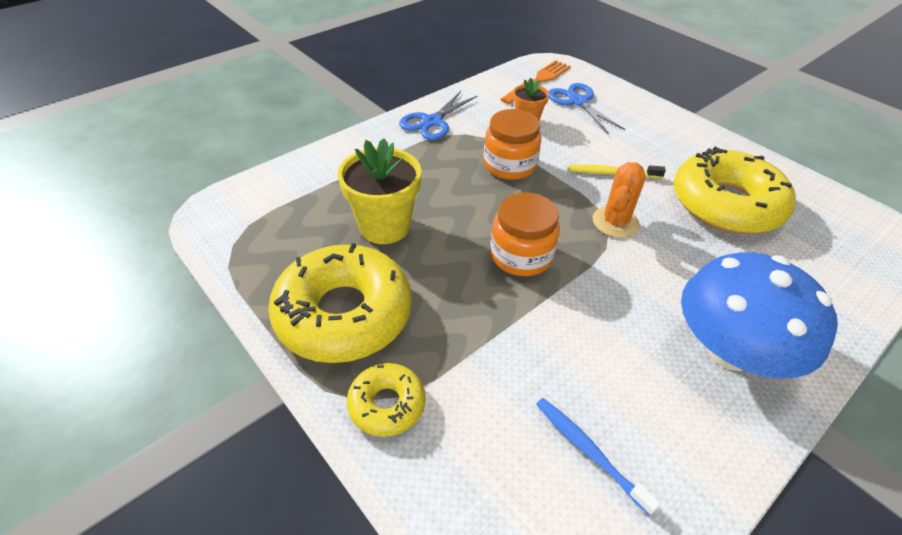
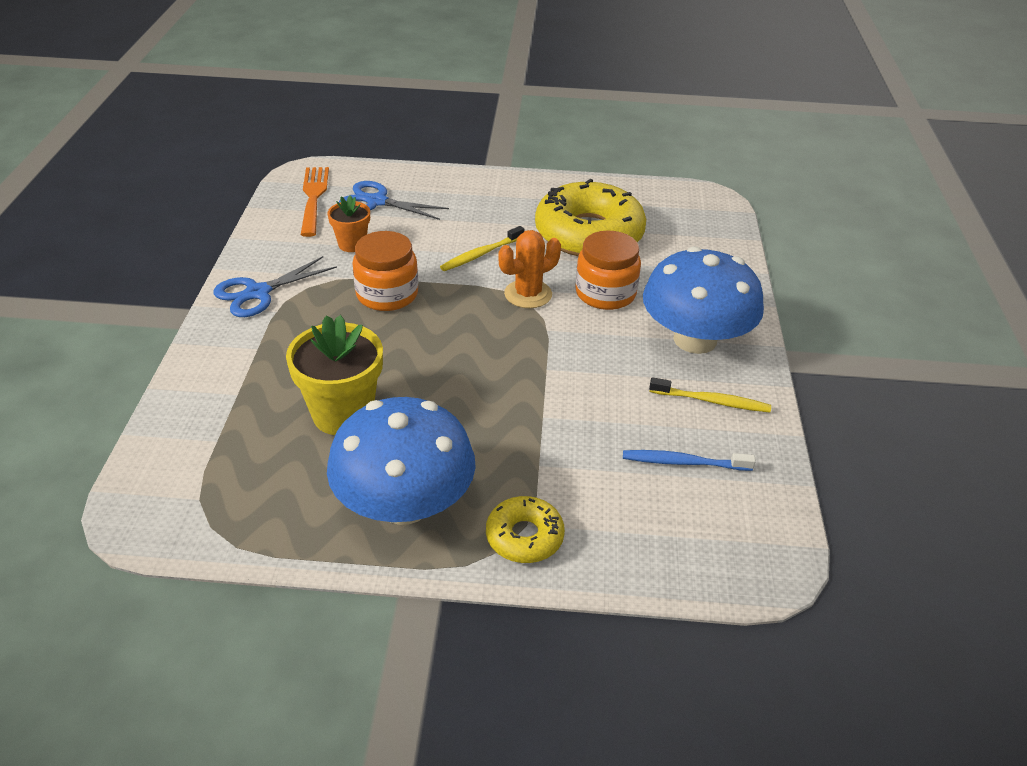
camera: 45 degrees left, 5 degrees down
(344, 314) = (404, 504): yellow donut -> blue mushroom
(432, 122) = (258, 293): blue scissors -> blue scissors turned 60 degrees clockwise
(521, 255) = (489, 364): orange jar -> orange jar (605, 293)
(615, 222) = (528, 294): orange cactus -> orange cactus turned 75 degrees clockwise
(683, 416) = (711, 401): none -> yellow toothbrush

